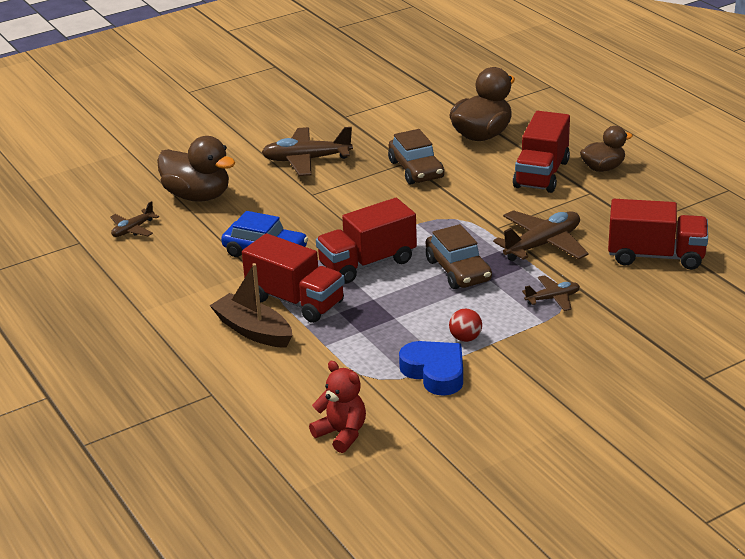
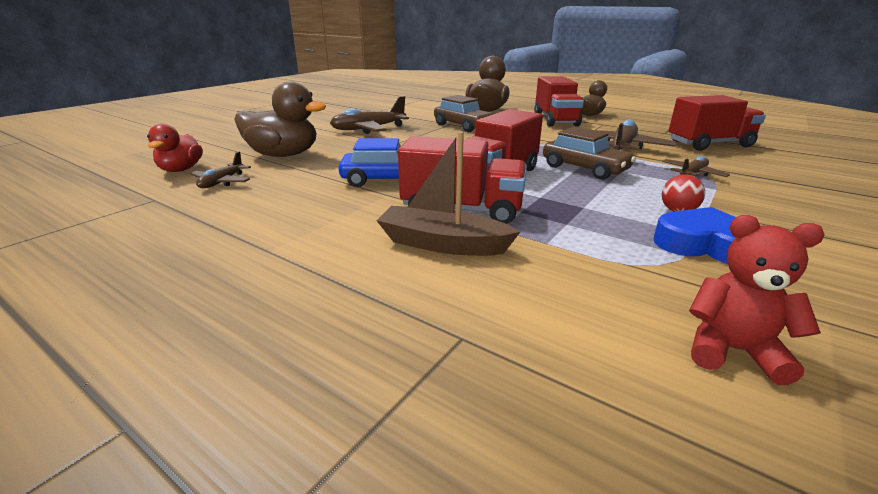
camera: 25 degrees left, 5 degrees down
(106, 204) = (181, 170): none -> red duck

